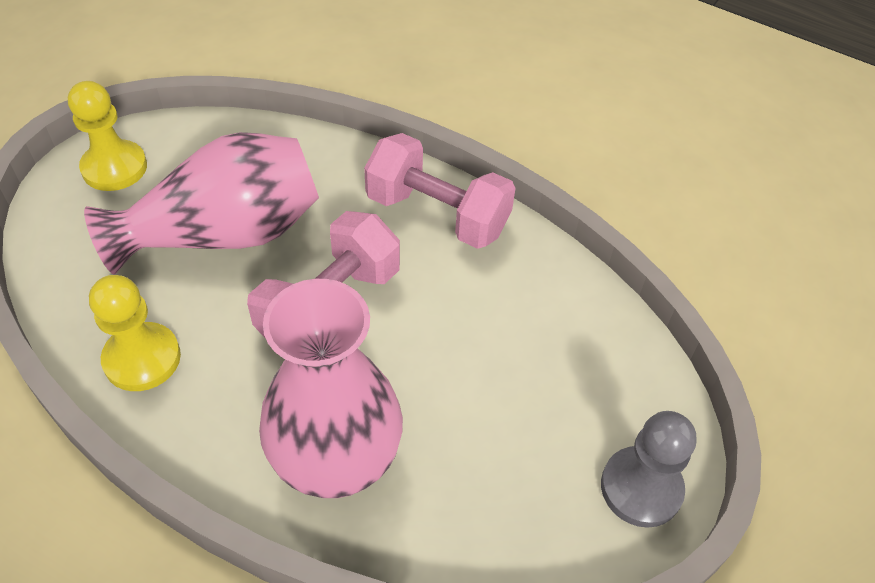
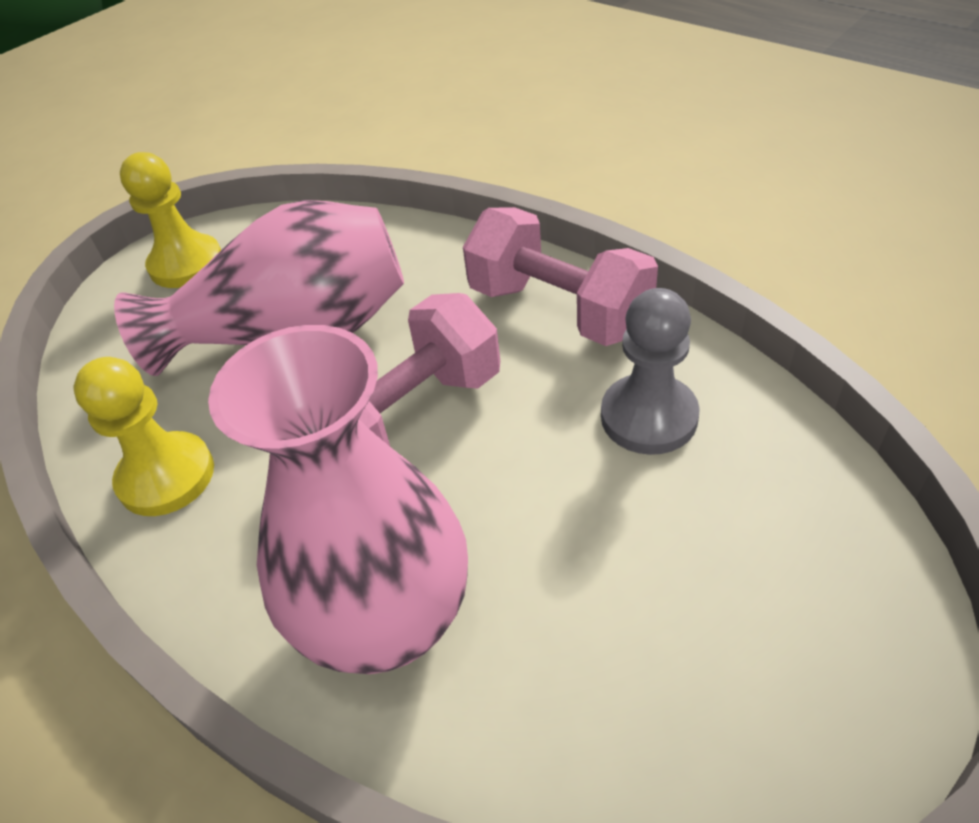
camera: 15 degrees right, 5 degrees down
(641, 488) = (842, 689): grey pawn -> grey pawn (648, 417)

